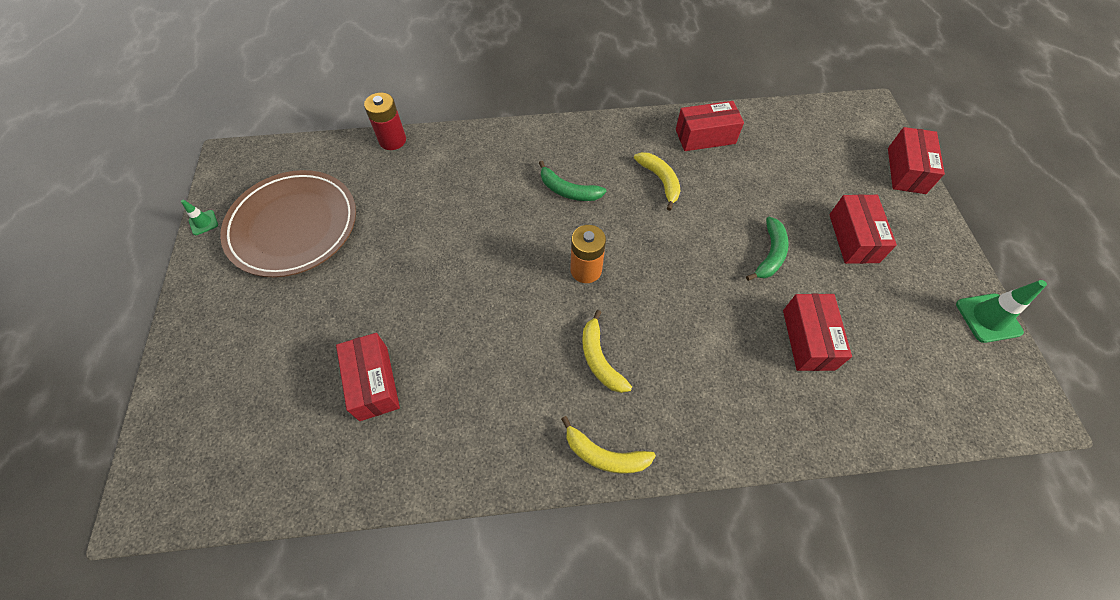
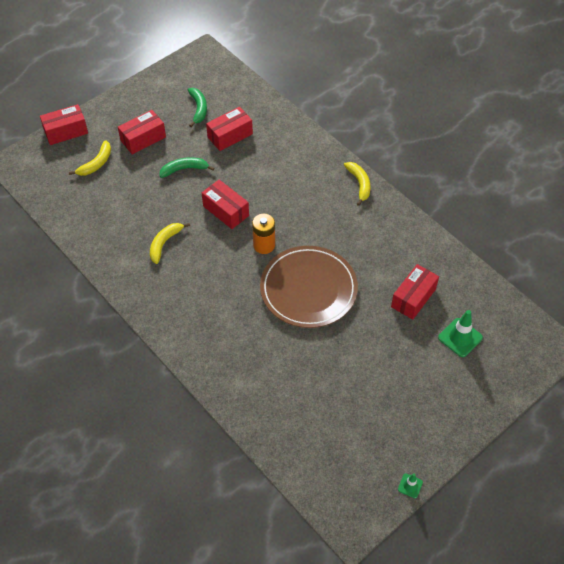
camera: 125 degrees left, 5 degrees down
(293, 226) = (365, 425): brown plate -> brown plate (308, 289)
(392, 140) = (247, 425): red battery -> none
(568, 191) = (210, 287): green banana -> green banana (198, 109)
(600, 359) = (313, 210): yellow banana -> yellow banana (96, 163)
(705, 136) = (104, 238): red box -> red box (226, 211)
(988, 318) = (160, 76): green traffic cone -> green traffic cone (460, 337)

